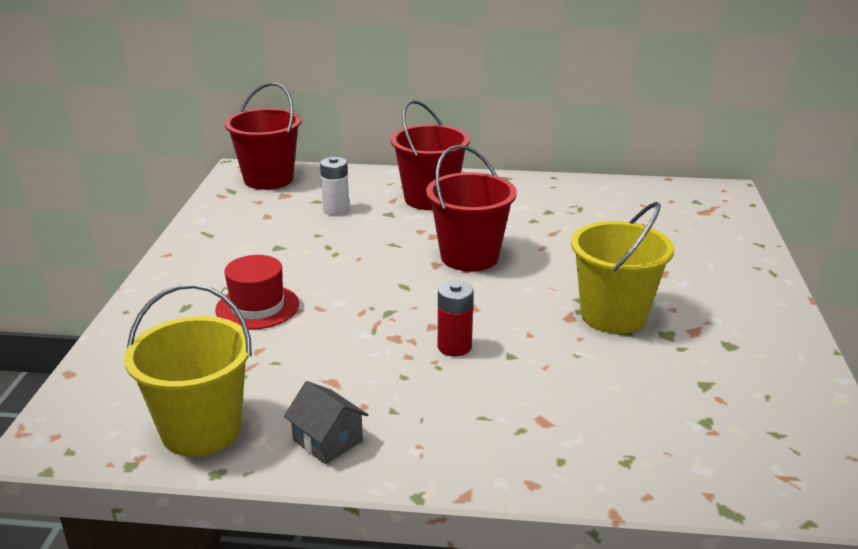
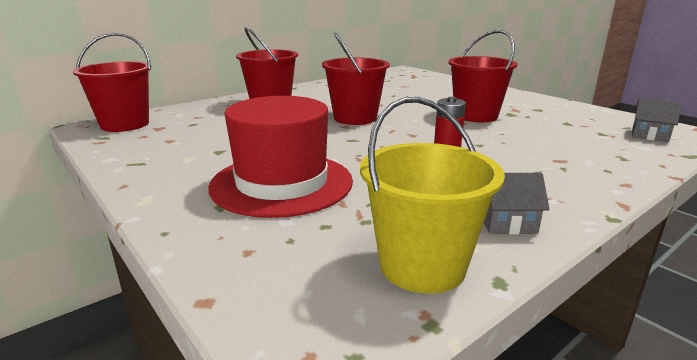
camera: 45 degrees left, 5 degrees down
(257, 307) = (282, 183): red hat -> red hat, size x1.77
(336, 209) = (218, 123): white battery -> none
(613, 315) = (475, 116): yellow bucket -> red bucket
(770, 461) = (649, 135): none -> grey house

